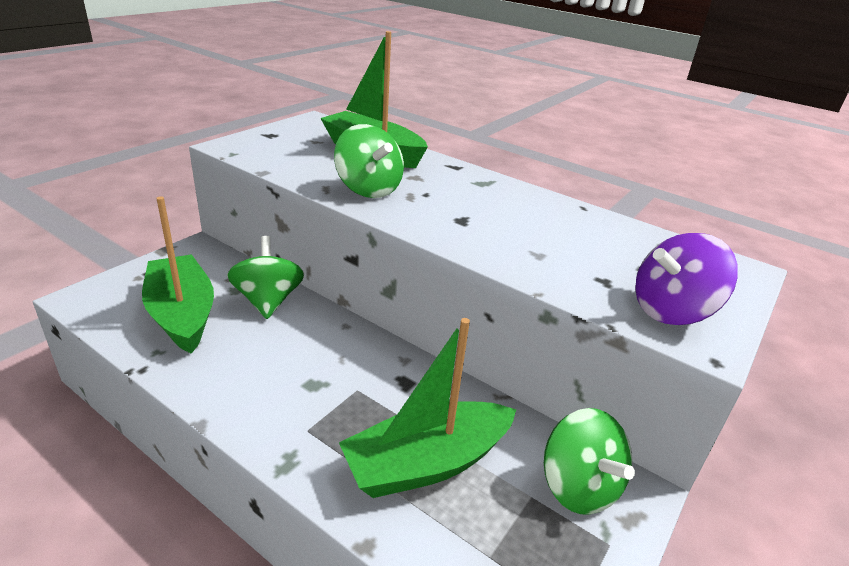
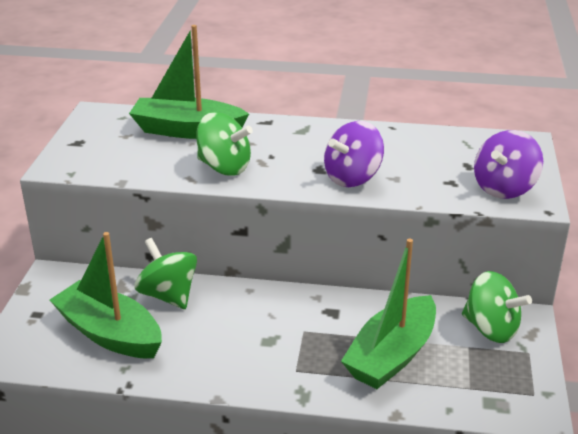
camera: 25 degrees left, 0 degrees up
(489, 238) = (352, 178): none -> purple spinning top

